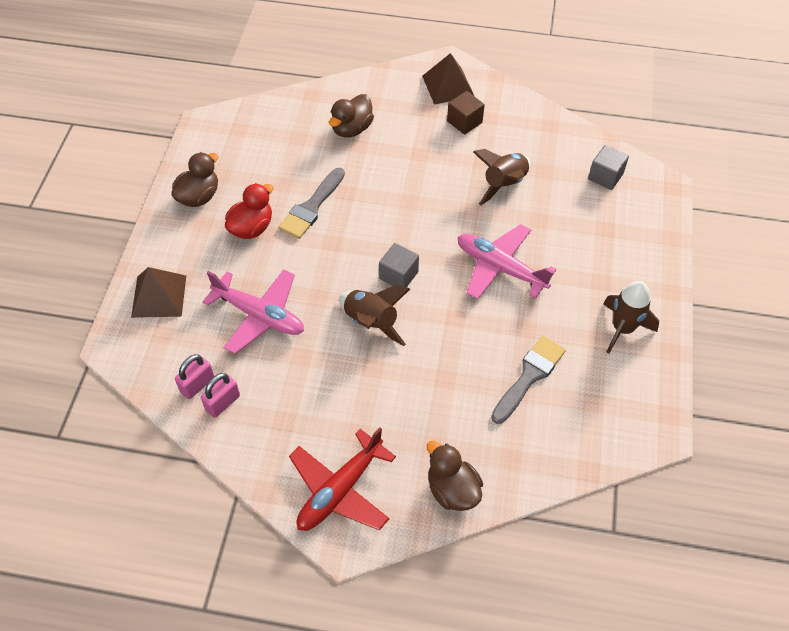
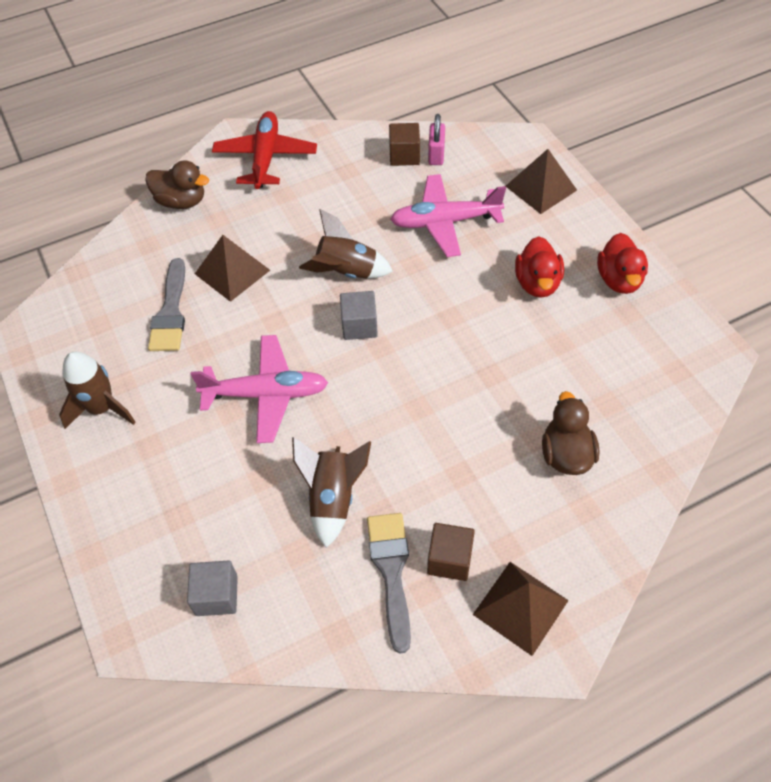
camera: 145 degrees right, 0 degrees up
(199, 196) = (619, 280): brown duck -> red duck
(223, 403) = (404, 155): pink padlock -> brown cube
(311, 207) = (507, 337): grey brush -> grey brush (391, 571)
(457, 381) = (232, 272): none -> brown pyramid

